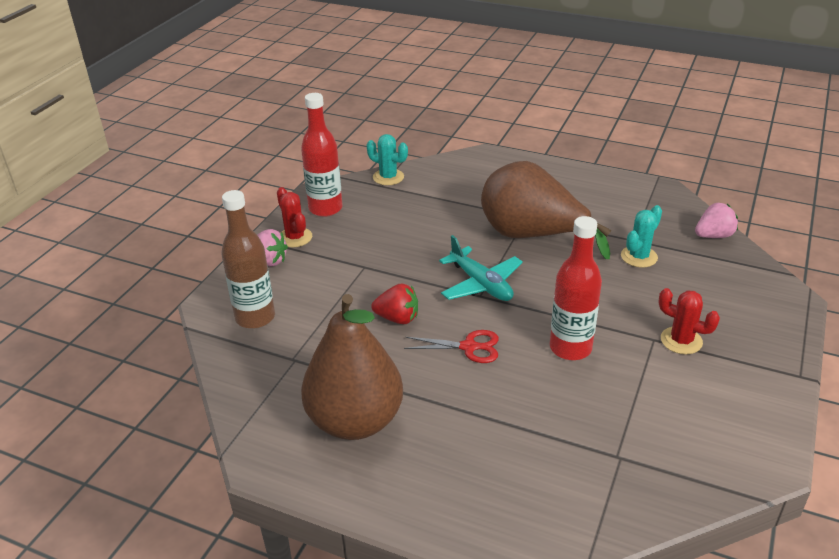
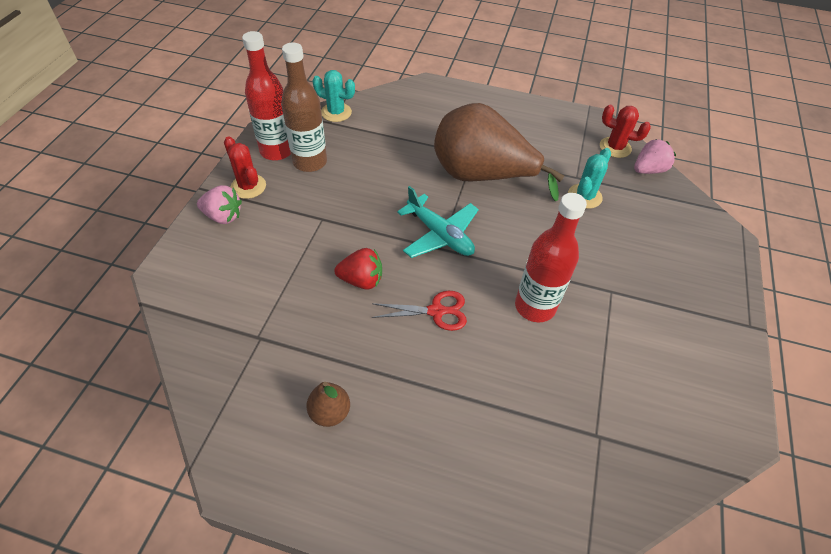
camera: 10 degrees left, 15 degrees up
(255, 317) = (214, 287): brown bottle -> brown bottle (310, 162)
(355, 421) = (330, 412): brown pear -> brown pear, size x0.41
(681, 341) = (637, 291): red cactus -> red cactus (615, 147)

